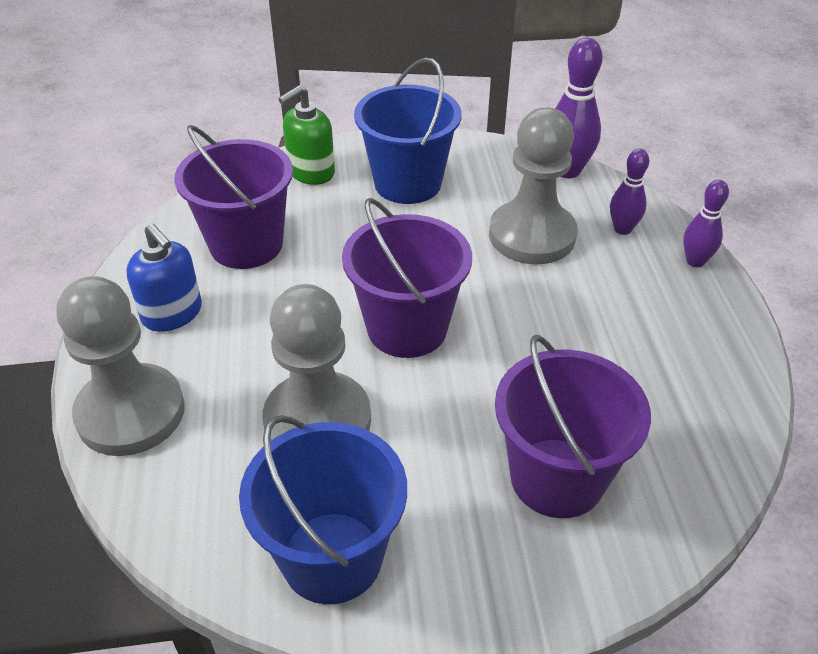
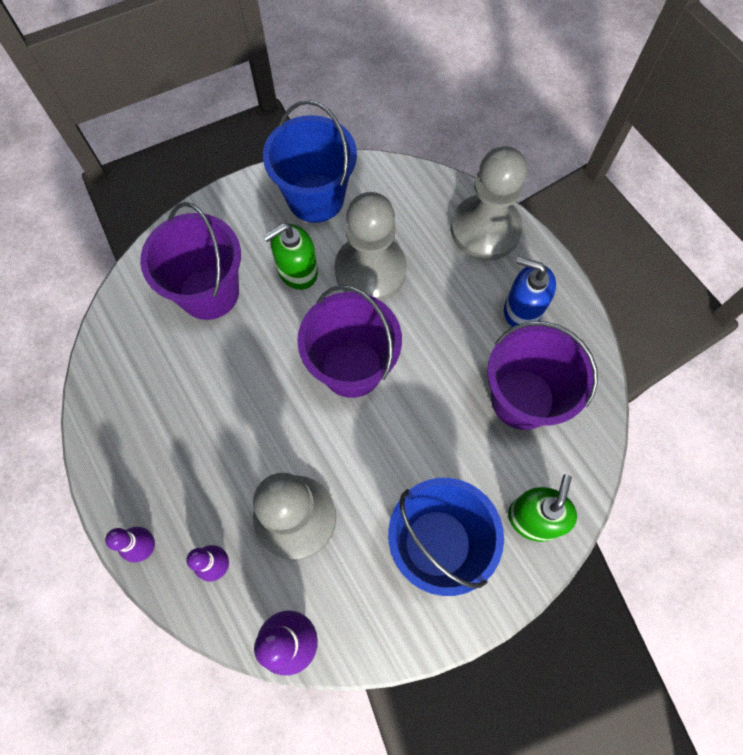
camera: 155 degrees right, 25 degrees up
(417, 458) = (297, 271): none -> green soap dispenser

